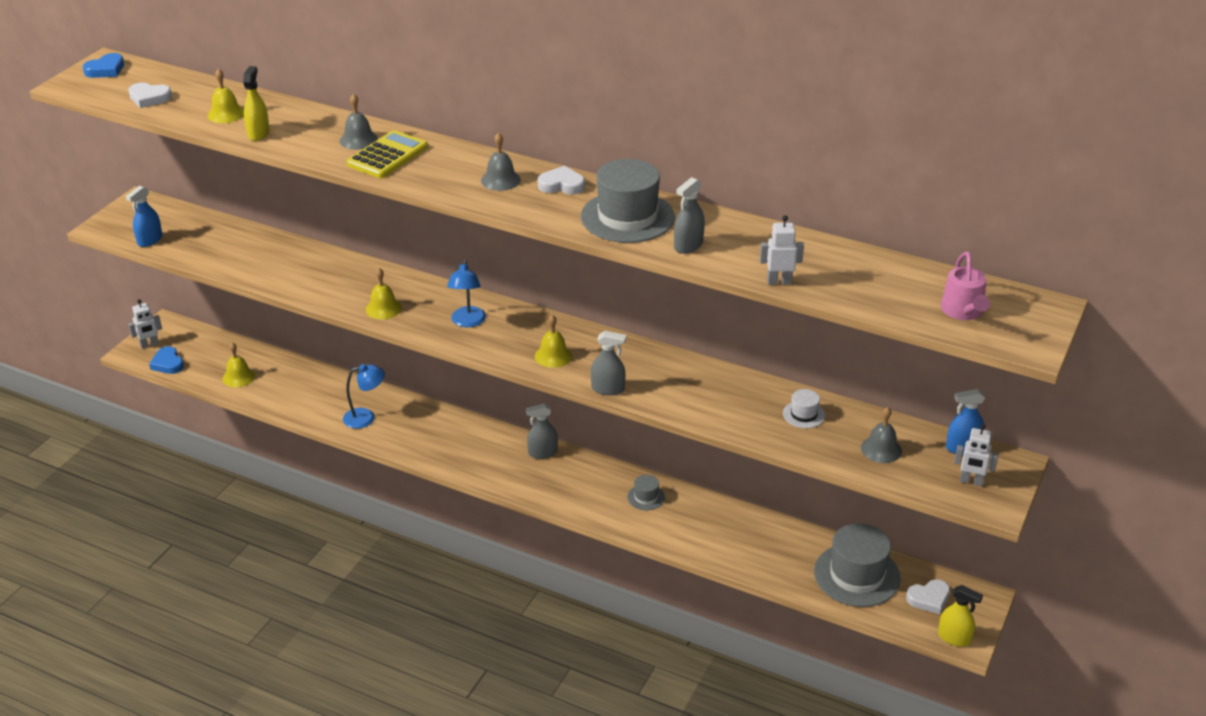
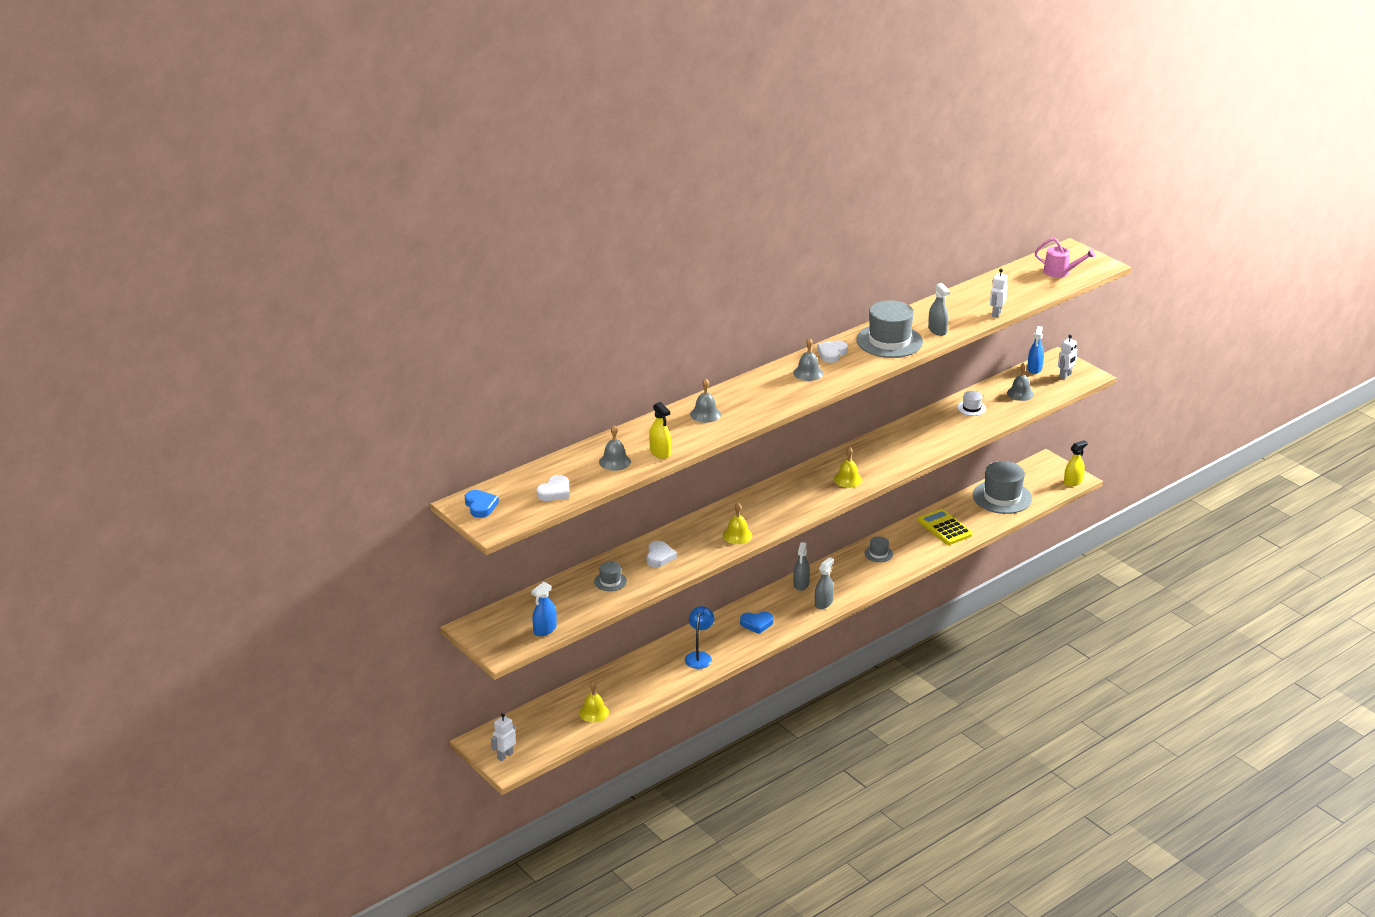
camera: 65 degrees left, 5 degrees down
(149, 345) = (505, 756): white robot -> white robot turned 135 degrees counterclockwise
(150, 240) = (545, 629): blue spray bottle -> blue spray bottle turned 75 degrees clockwise
(168, 363) = (542, 749): blue heart -> blue heart (757, 624)
(226, 114) = (614, 461): yellow bell -> grey bell
(252, 253) = (610, 581): none -> grey hat
(258, 133) = (660, 452): yellow spray bottle -> yellow spray bottle turned 150 degrees counterclockwise
(387, 156) = (739, 407): yellow calculator -> yellow calculator (944, 528)
(467, 322) = (782, 504): blue lamp -> none
(608, 389) = (899, 468): grey spray bottle -> grey spray bottle (823, 603)
(929, 599) = (1037, 479): white heart -> white heart (659, 557)

